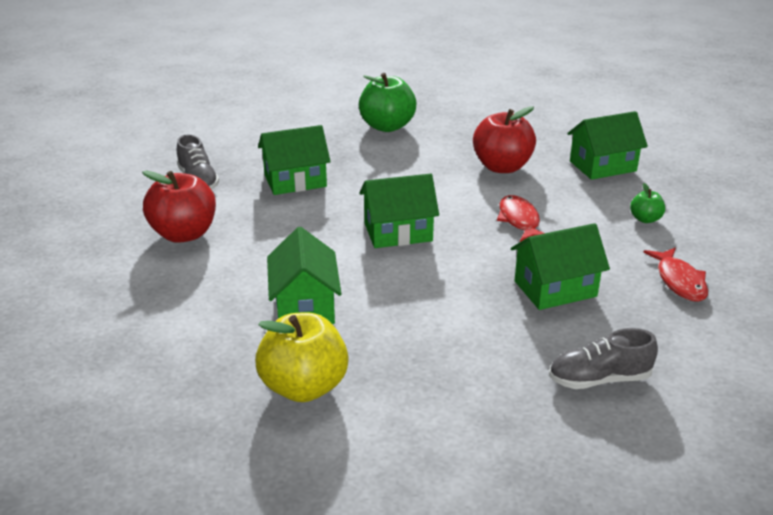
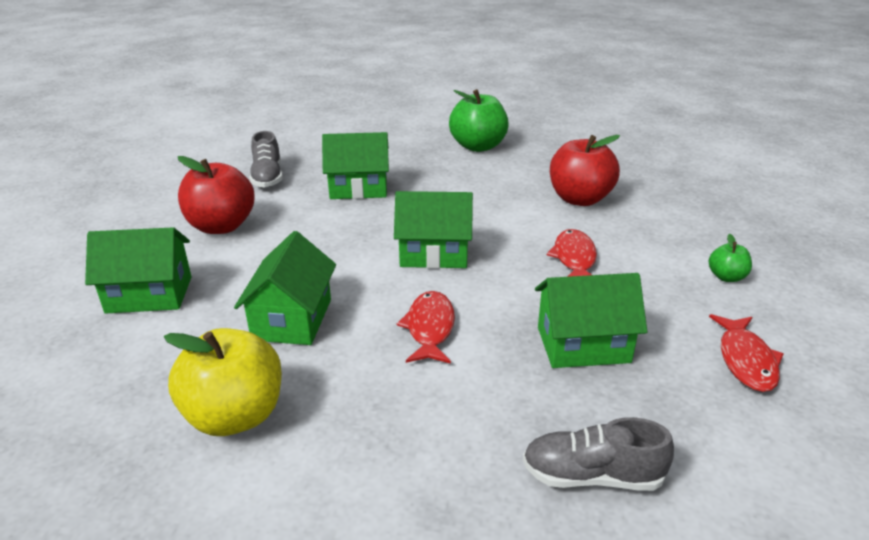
camera: 15 degrees right, 0 degrees up
(427, 295) = (430, 328): none -> red fish
(602, 166) = (695, 211): green house -> green house (149, 294)

